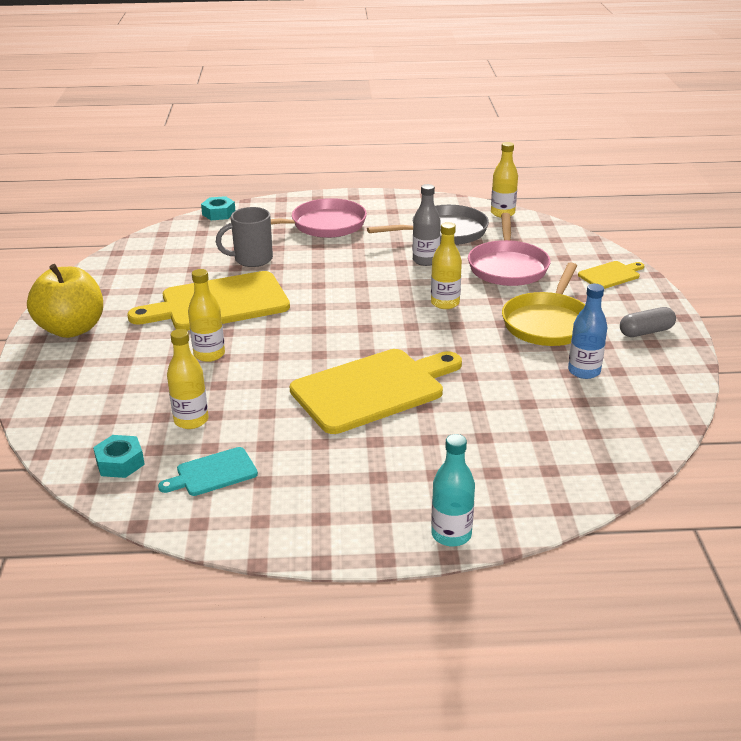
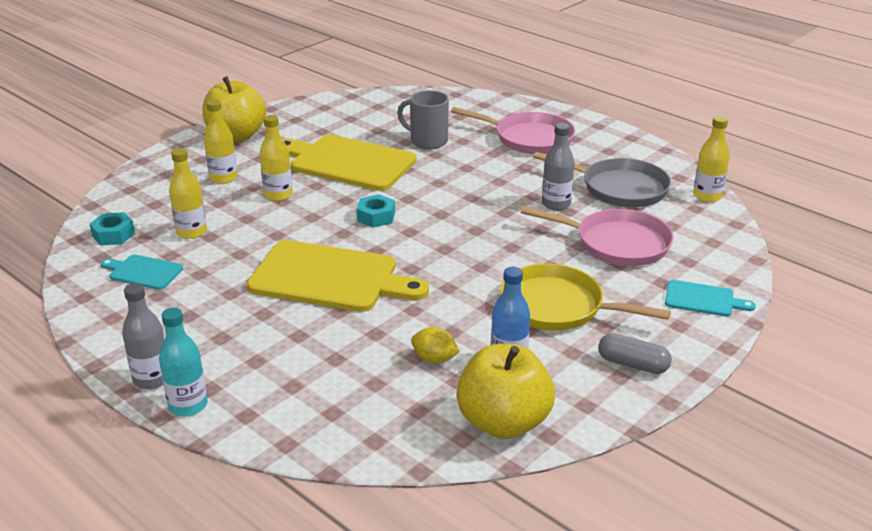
camera: 45 degrees right, 0 degrees up
(218, 213) = (468, 96): turquoise nut -> turquoise nut (376, 217)
(387, 538) = (152, 379): none -> grey bottle
(445, 303) = (504, 245): yellow bottle -> yellow bottle (223, 178)
(507, 267) = (617, 243): pink pan -> pink pan turned 120 degrees counterclockwise
(542, 397) = (434, 359): none -> yellow lemon
(547, 323) = (558, 306): yellow pan -> yellow pan turned 45 degrees clockwise
(611, 275) = (703, 299): yellow cutting board -> turquoise cutting board
(648, 407) = (503, 422): none -> yellow apple

